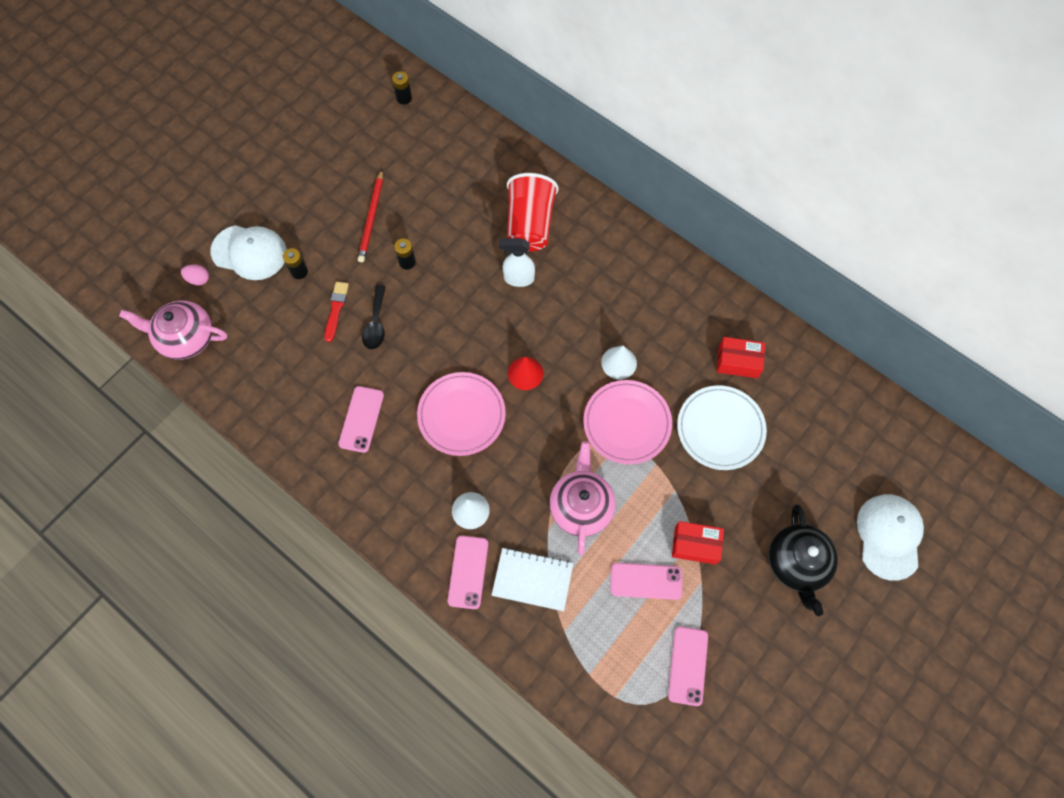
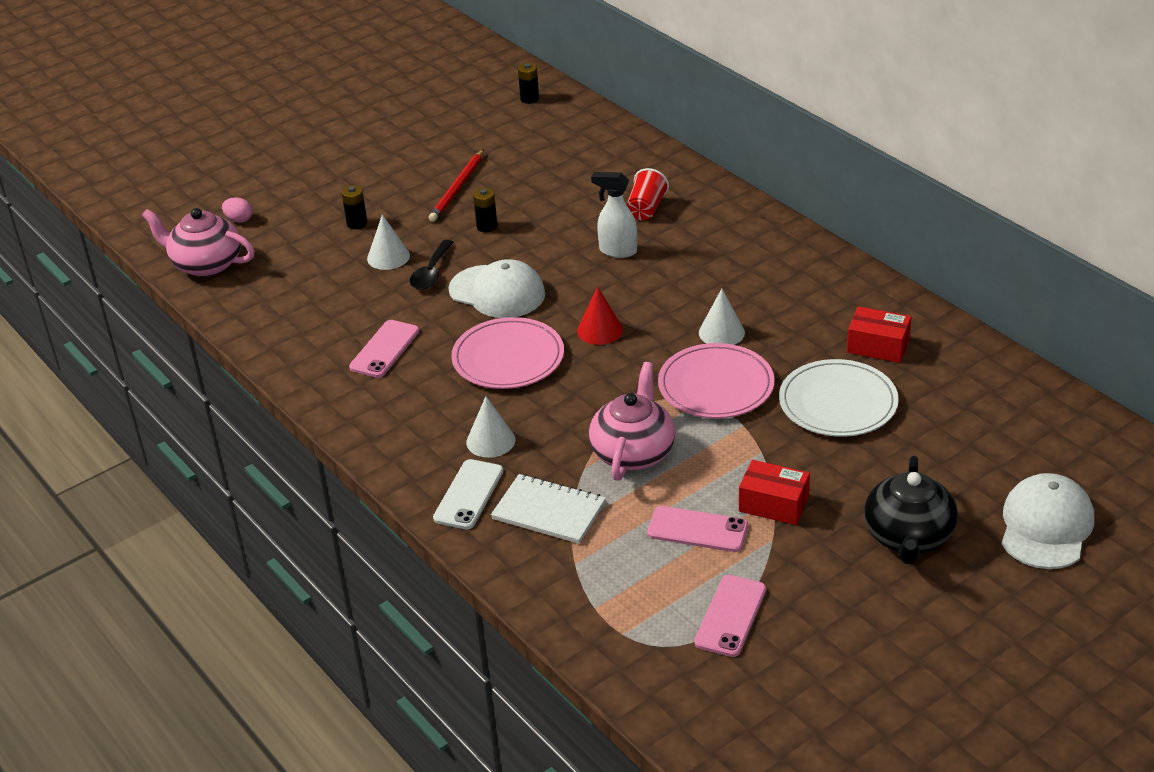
camera: 15 degrees right, 30 degrees down
(249, 252) = (305, 203): white cap -> white cap (497, 292)
(336, 309) = (388, 257): red brush -> white cone
(468, 572) = (468, 495): pink phone -> white phone
(530, 225) = (646, 209): red cup -> red cup, size x0.57

